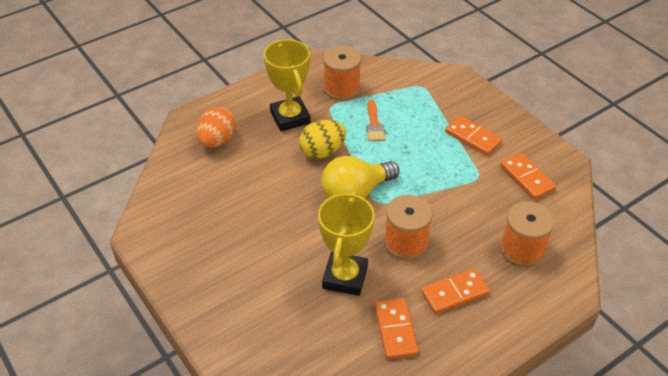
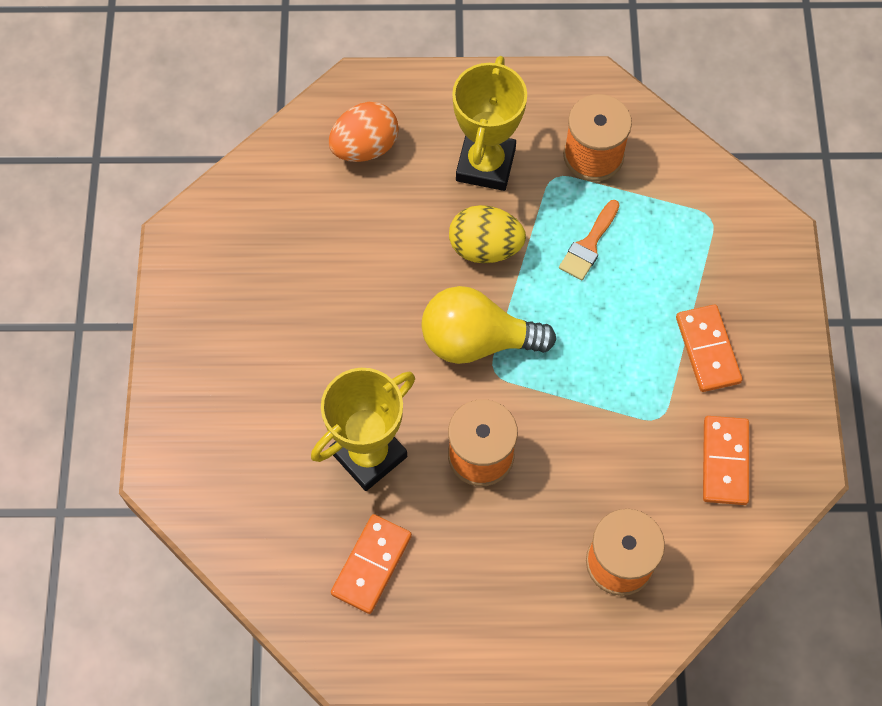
camera: 35 degrees right, 20 degrees up
(454, 293) = (482, 564): orange domino -> none

